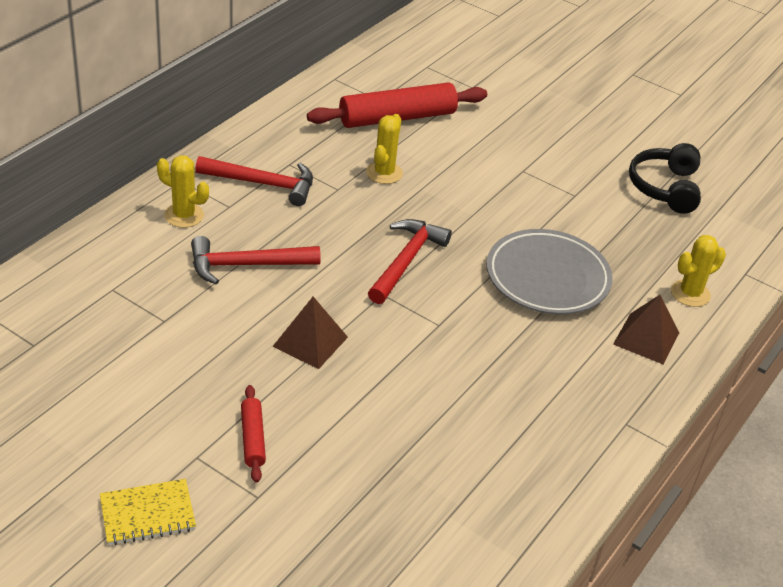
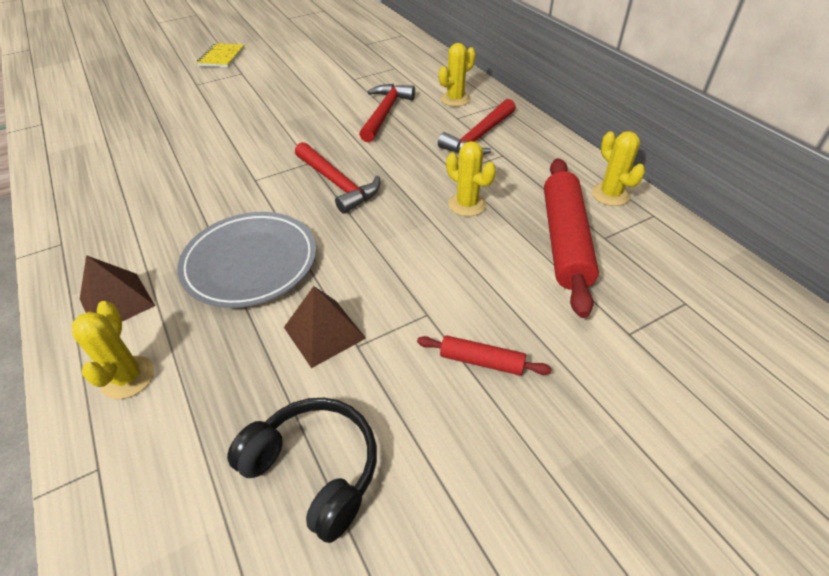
camera: 120 degrees right, 5 degrees up
(253, 438) = (235, 89): red rolling pin -> red rolling pin (481, 361)
(310, 341) = (290, 122): brown pyramid -> brown pyramid (324, 332)
(319, 99) = (610, 194): none -> yellow cactus

